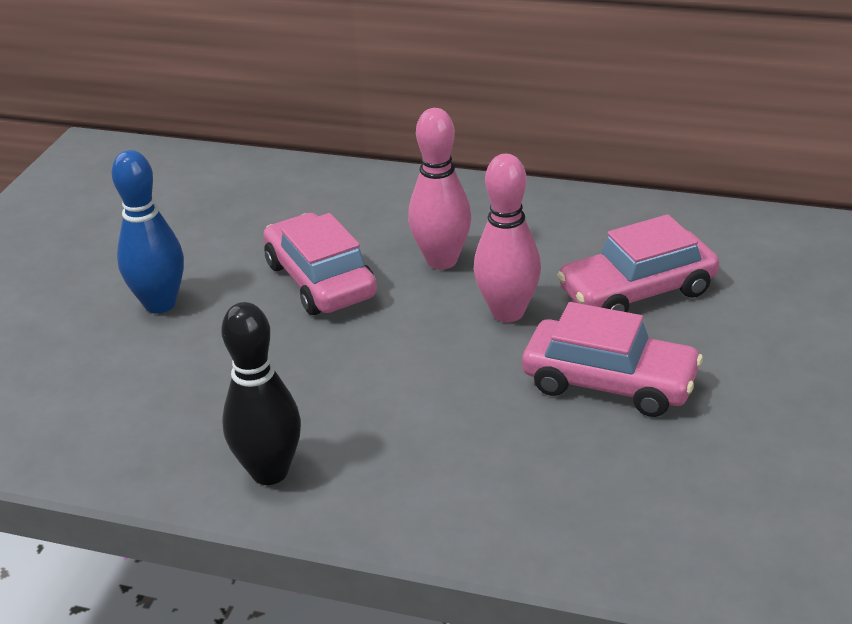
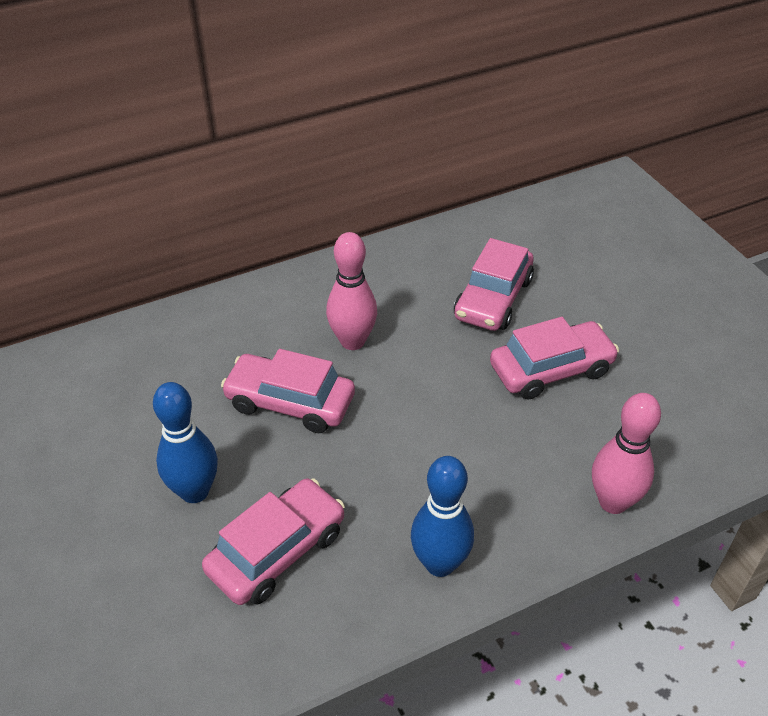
camera: 45 degrees left, 10 degrees up
(159, 381) = (277, 551): none -> pink car
(270, 472) = (440, 563): black bowling pin -> blue bowling pin
(507, 312) = (439, 356): pink bowling pin -> pink bowling pin (613, 502)

